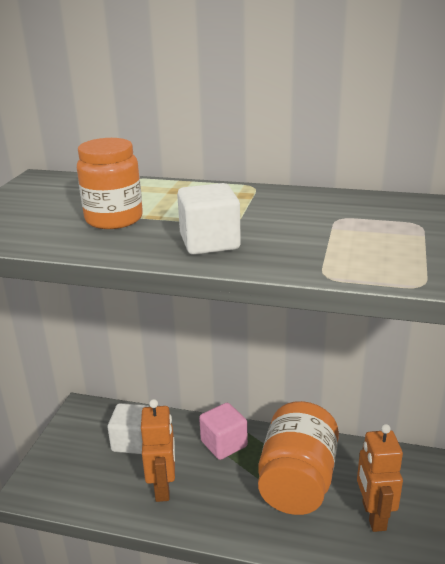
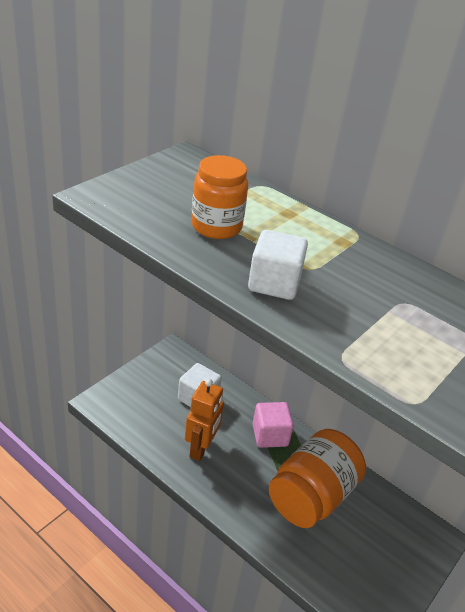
camera: 20 degrees right, 10 degrees up
(373, 516) = (357, 557): orange robot -> none

